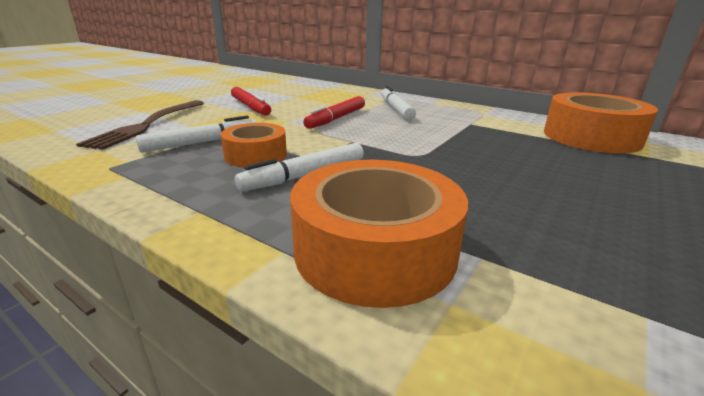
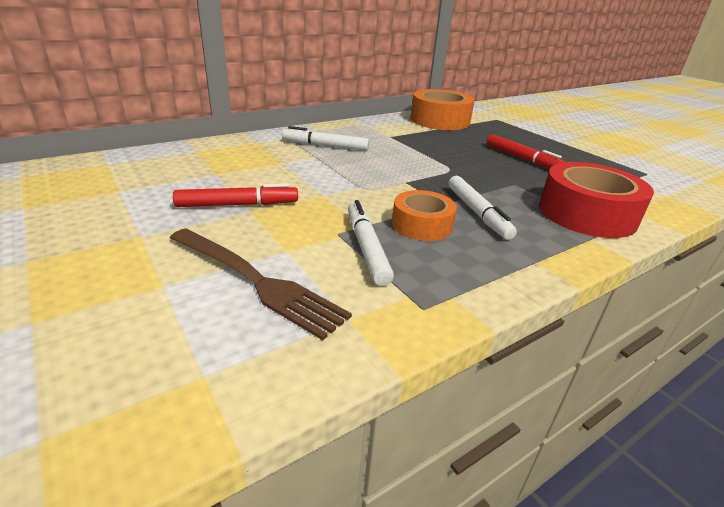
camera: 70 degrees left, 5 degrees up
(336, 118) = (334, 173): red marker -> red marker (522, 159)
(375, 249) = (586, 214): orange tape -> red tape

